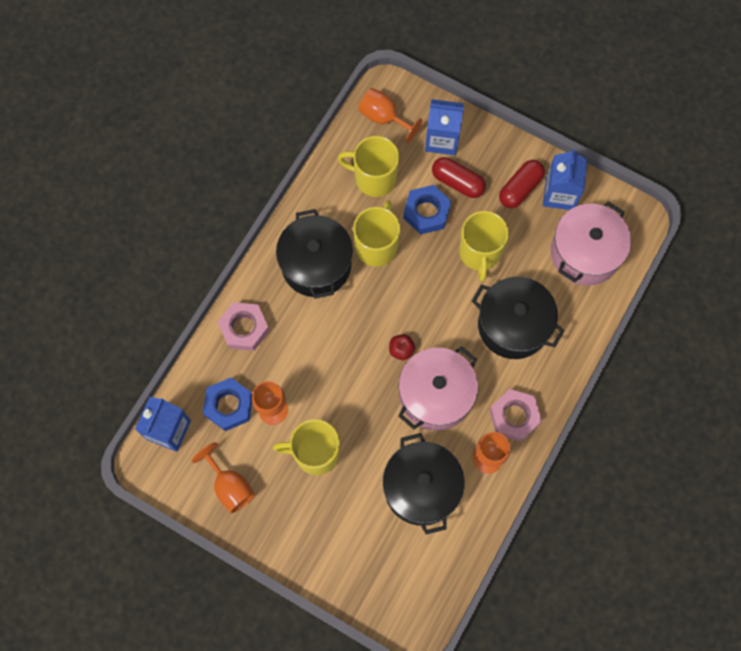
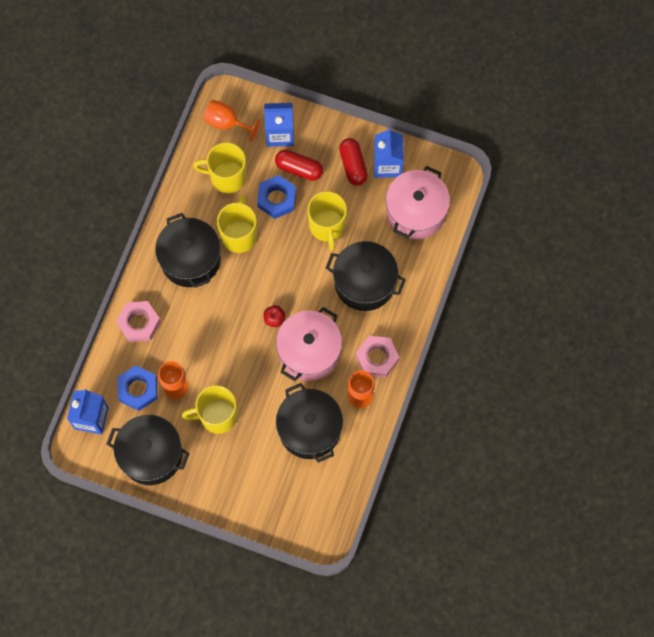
camera: 10 degrees left, 0 degrees up
(230, 486) = (151, 454): orange goblet -> black pot
(520, 188) = (353, 165): red capsule -> red capsule turned 45 degrees counterclockwise

